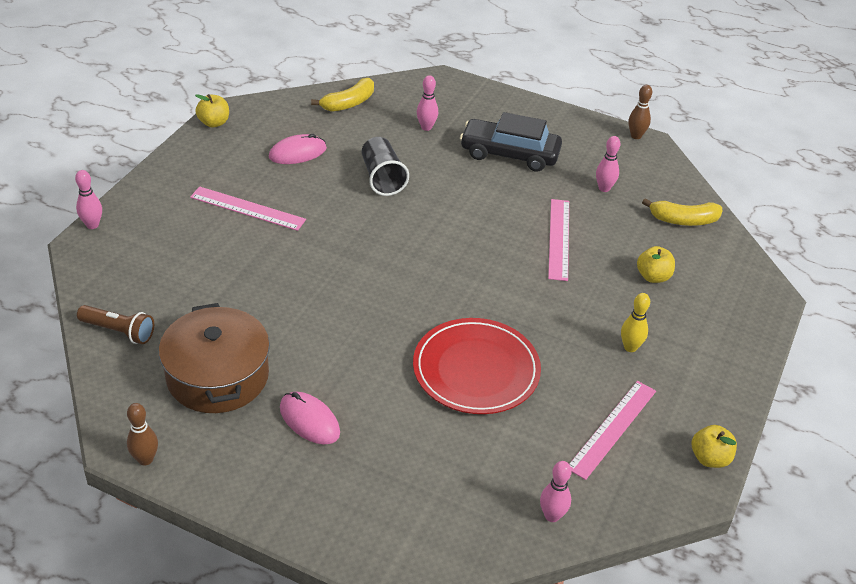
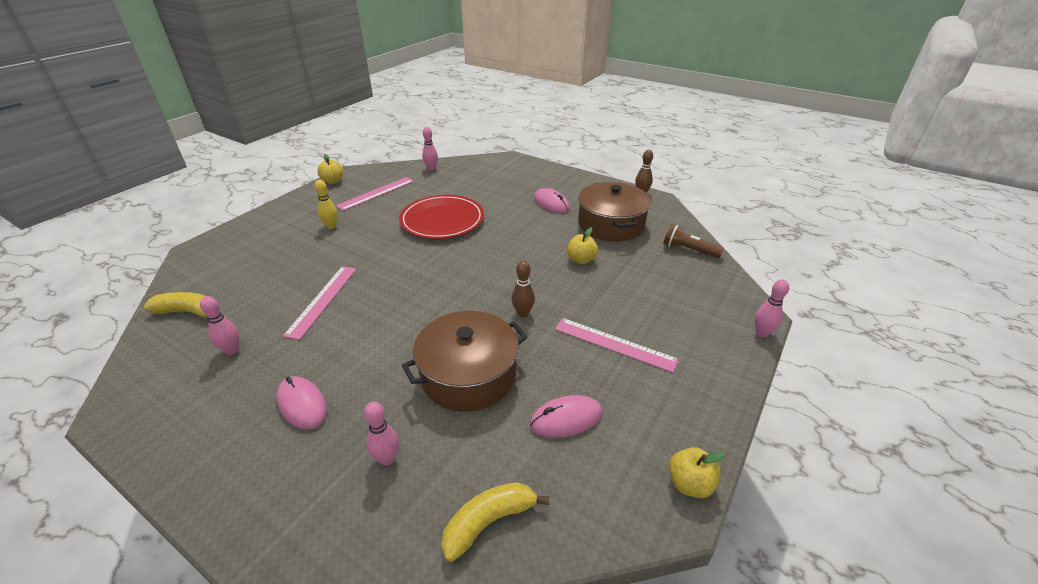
camera: 170 degrees left, 5 degrees down
(382, 178) = (468, 375): black cup -> brown pot
(509, 154) = (302, 404): black car -> pink mouse
(636, 136) = (114, 428): brown bowling pin -> brown bowling pin (523, 313)
(653, 276) = (270, 267): yellow apple -> yellow apple (581, 260)

